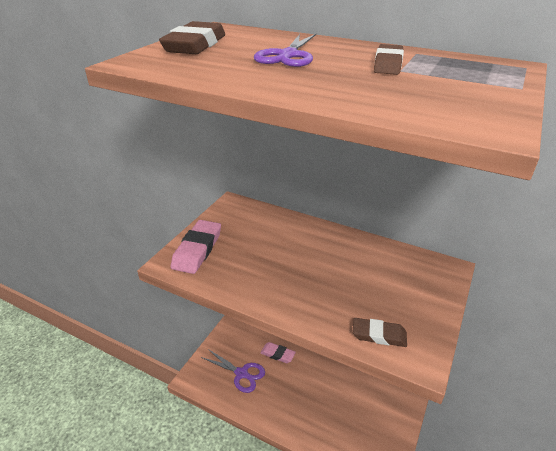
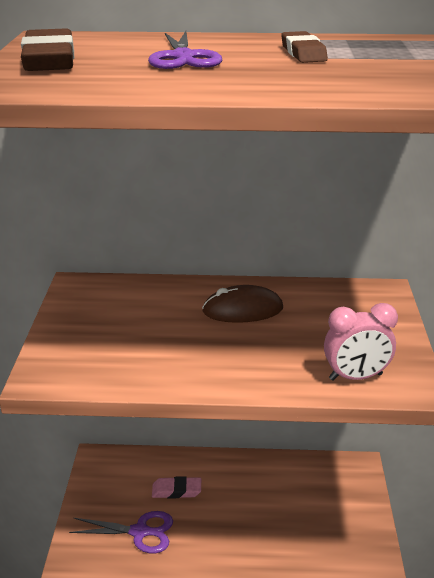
camera: 25 degrees left, 5 degrees down
(197, 250) = (69, 351): pink eraser -> none
(328, 253) = (242, 310): none -> brown mouse
(379, 335) = (355, 377): brown eraser -> pink clock

